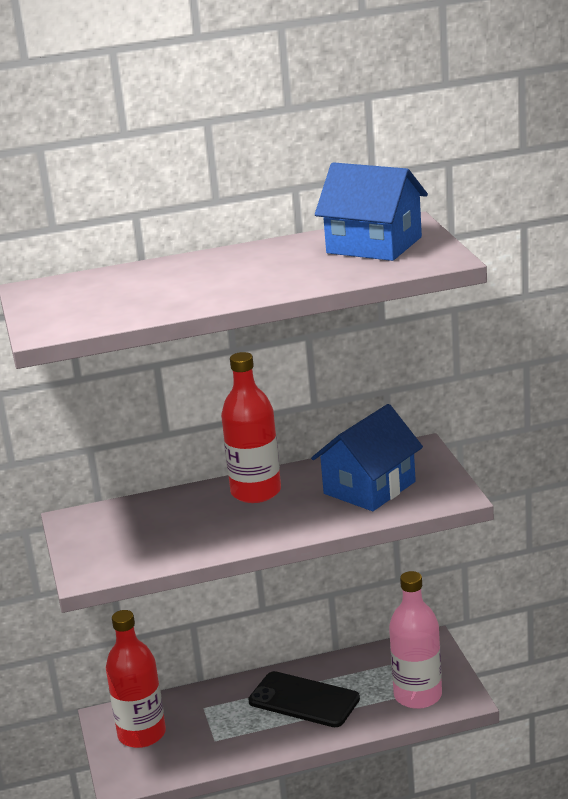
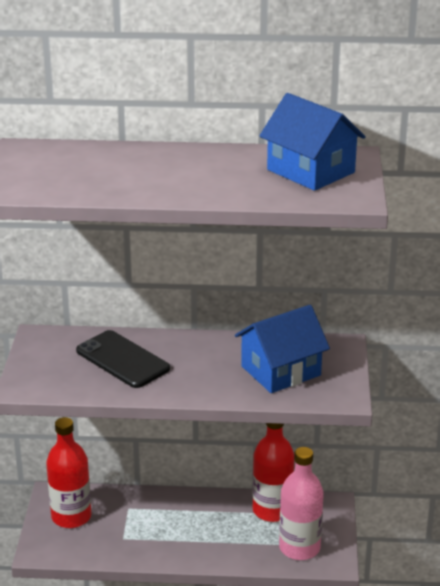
camera: 15 degrees right, 5 degrees up
(256, 492) = (189, 350): red bottle -> red bottle (272, 510)
(304, 700) = (208, 525): black phone -> black phone (122, 360)

